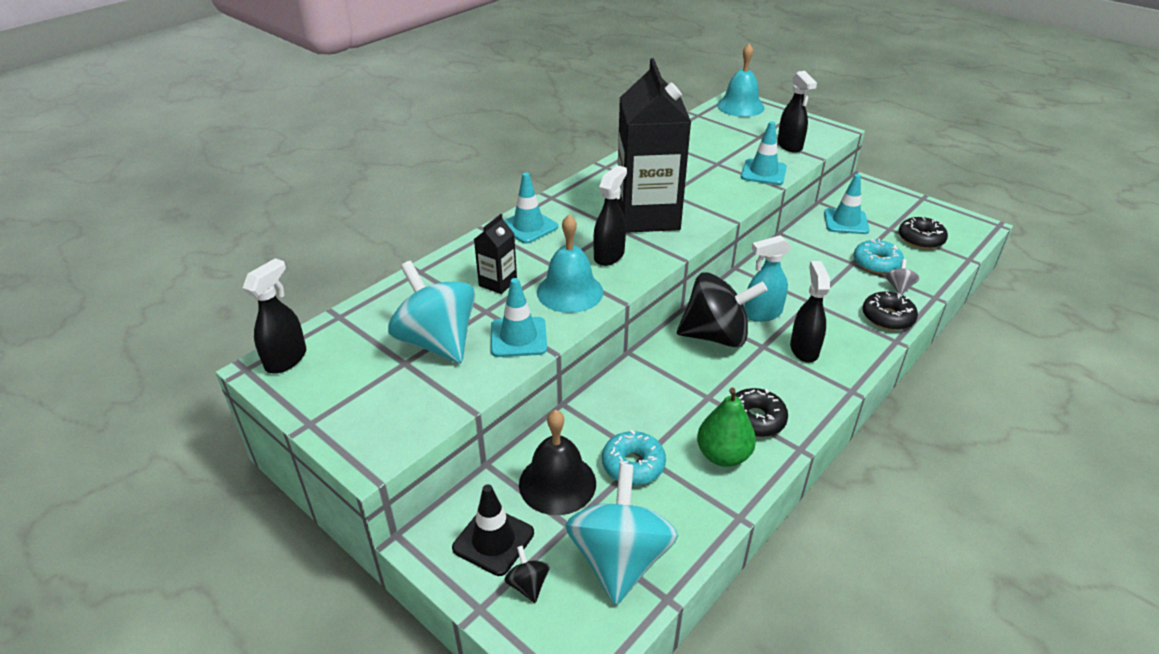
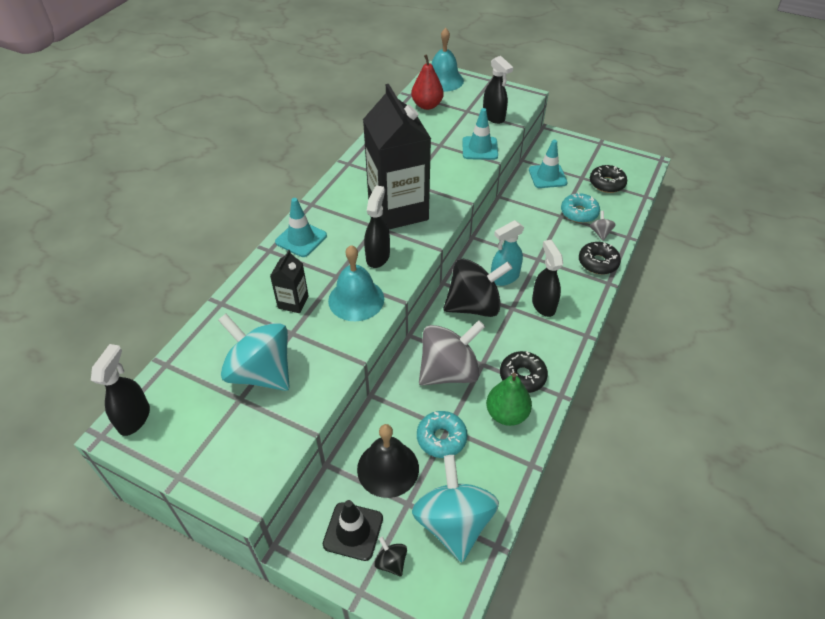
camera: 15 degrees left, 10 degrees up
(518, 337) = (327, 353): turquoise traffic cone -> none
(664, 397) = (449, 371): none -> grey spinning top
(714, 126) = (427, 105): none -> red pear

